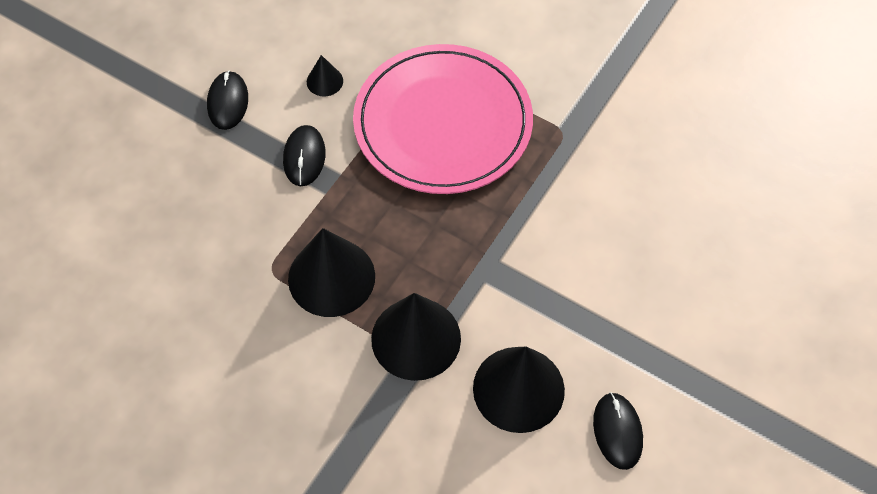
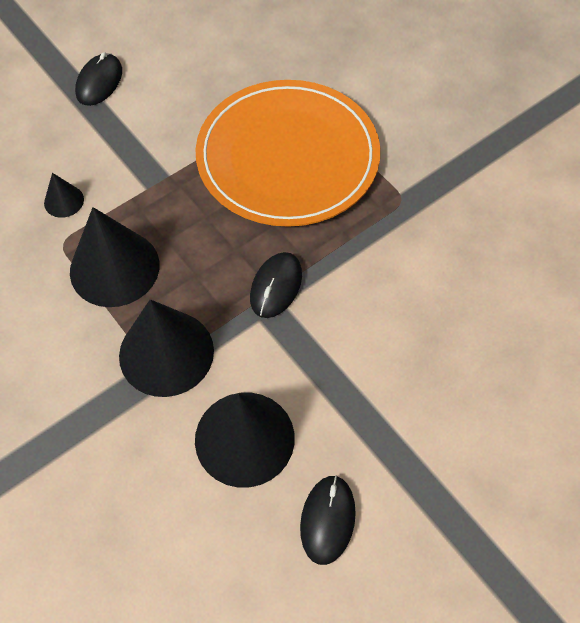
camera: 20 degrees right, 0 degrees up
(304, 157) = (143, 150): black mouse -> black mouse (276, 286)
(324, 81) = (195, 88): black cone -> black cone (64, 201)
(443, 123) = (288, 157): pink plate -> orange plate

